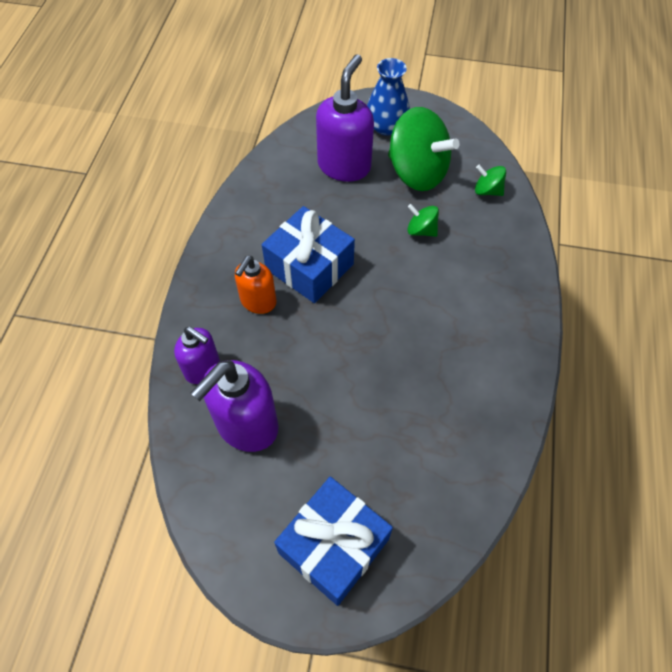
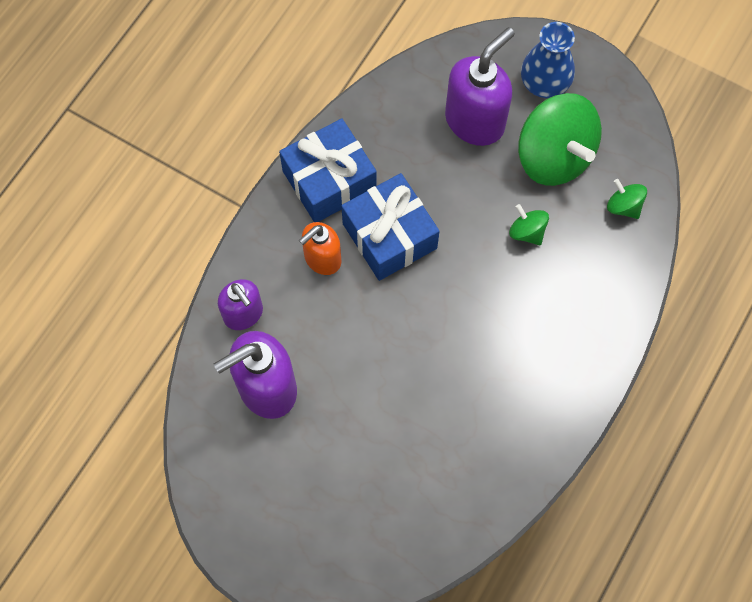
camera: 20 degrees right, 10 degrees up
(334, 546) = (306, 531): blue gift -> blue gift (329, 181)

